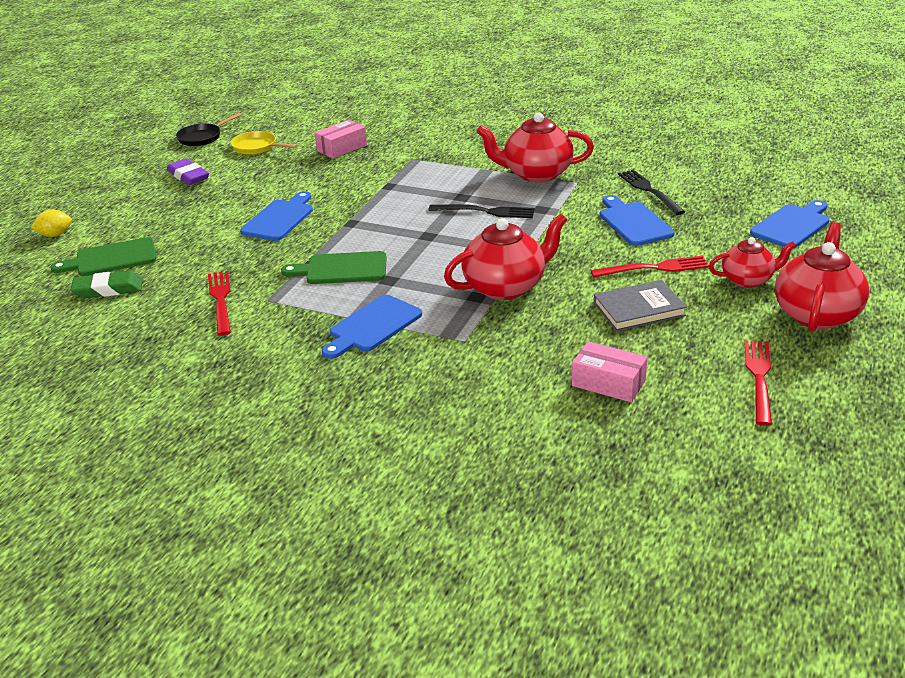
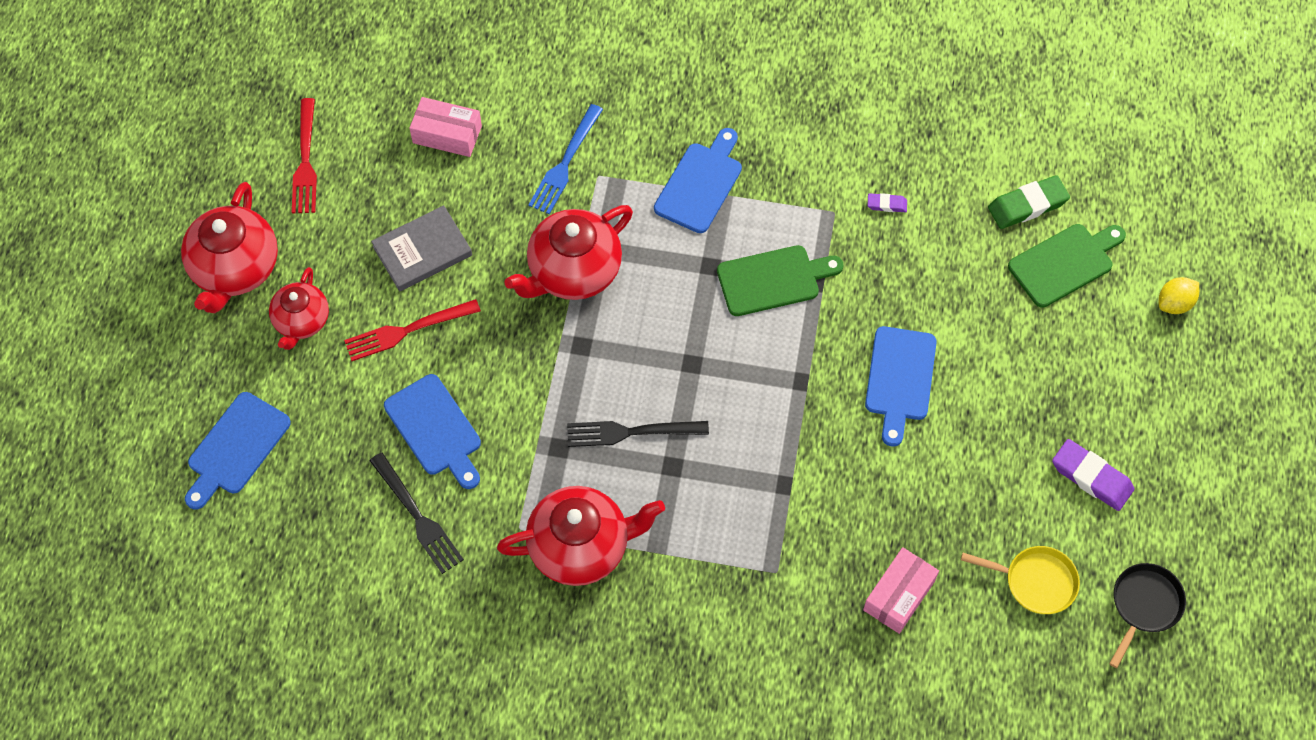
camera: 165 degrees right, 30 degrees up
(220, 300) = (887, 204): red fork -> purple eraser
(493, 351) = (565, 163): none -> blue fork
(748, 280) = (301, 321): red teapot -> red teapot turned 60 degrees counterclockwise

